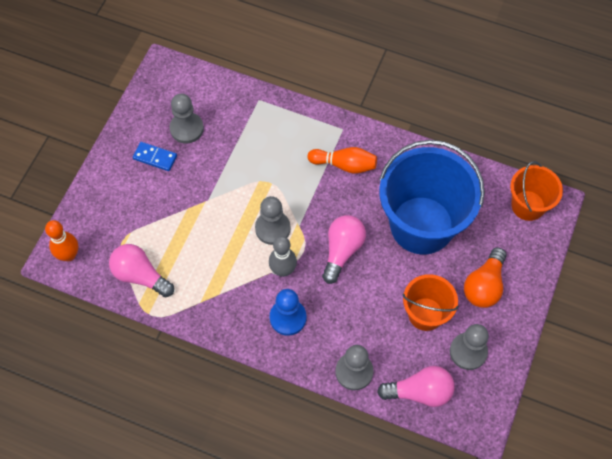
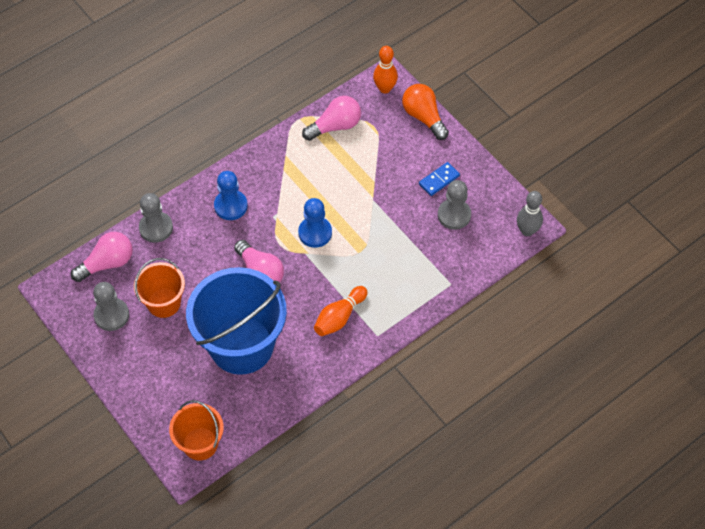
camera: 120 degrees right, 5 degrees down
(272, 228) = (315, 233): grey pawn -> blue pawn
(283, 270) = (273, 222): grey bowling pin -> grey bowling pin (527, 231)
(420, 392) = (107, 263): pink light bulb -> pink light bulb turned 150 degrees counterclockwise
(484, 285) = (155, 361): orange light bulb -> orange light bulb (424, 117)

